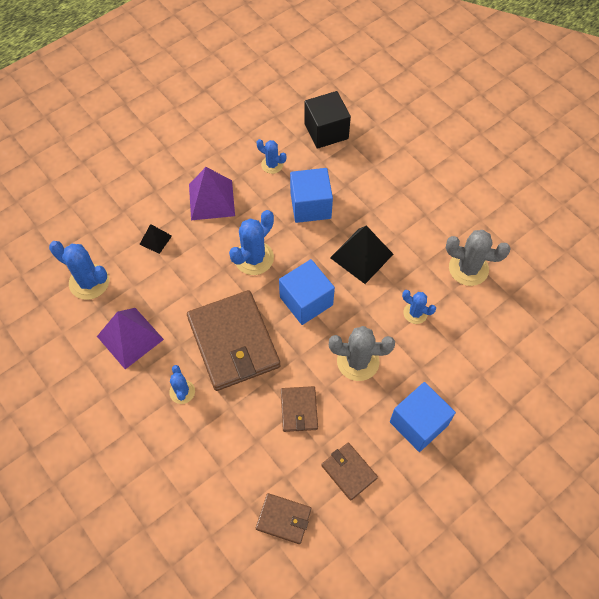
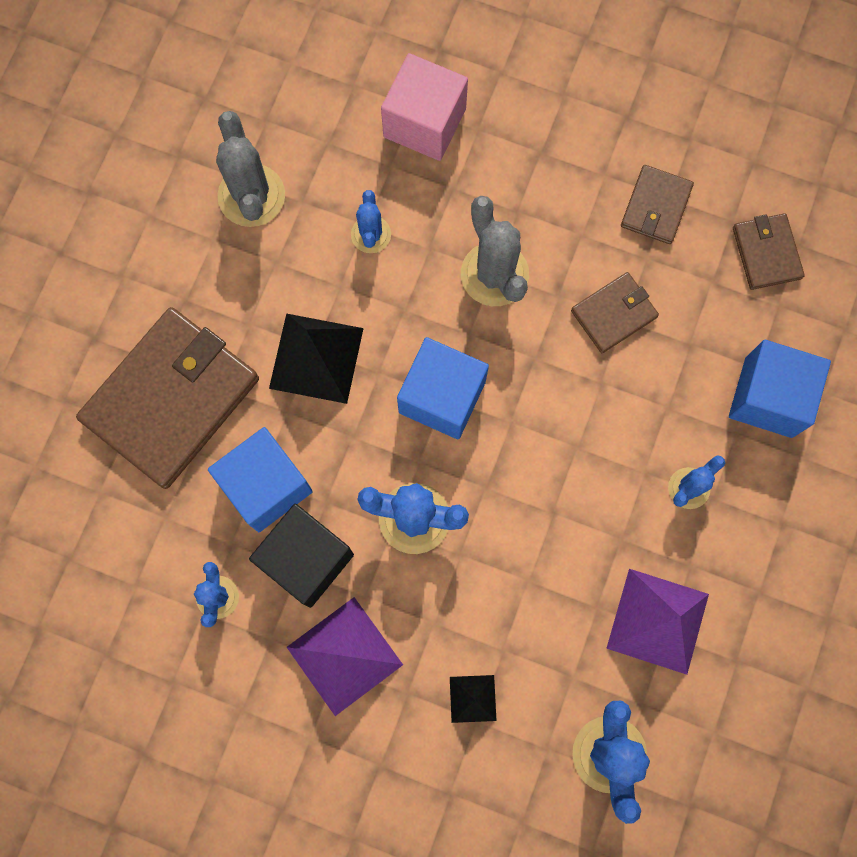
camera: 120 degrees left, 15 degrees up
(233, 342) = (571, 462): brown wallet -> brown wallet (171, 399)
(326, 131) = (95, 546): black cube -> black cube (306, 559)
(418, 423) = (536, 153): blue cube -> blue cube (768, 397)
(469, 374) = (424, 123): none -> pink cube

